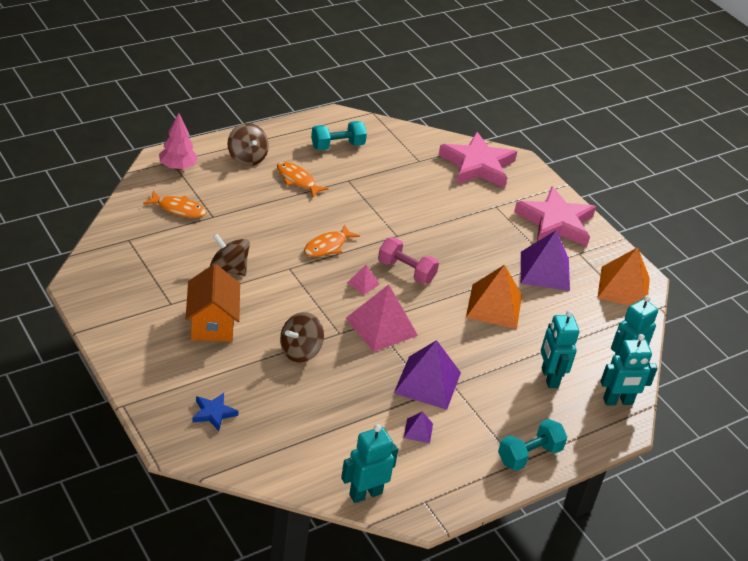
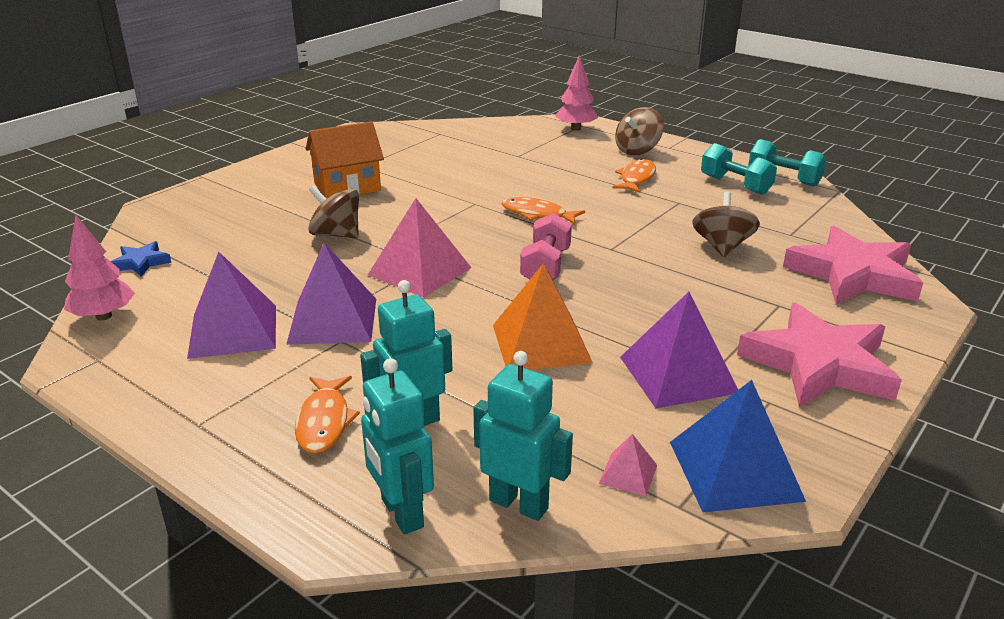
camera: 75 degrees right, 10 degrees down
(178, 209) = (510, 141): orange fish -> orange fish (324, 422)
(214, 413) = (209, 213): blue star -> blue star (140, 263)
(229, 269) = (442, 177): brown spinning top -> brown spinning top (722, 247)
(363, 283) = (491, 245): pink pyramid -> pink pyramid (628, 474)
(365, 494) = (104, 316): turquoise robot -> pink tree
(418, 430) = (233, 330): purple pyramid -> purple pyramid, size x2.15
(529, 455) = (218, 433): turquoise dumbbell -> turquoise dumbbell (783, 179)
(624, 288) = (735, 470): orange pyramid -> blue pyramid

